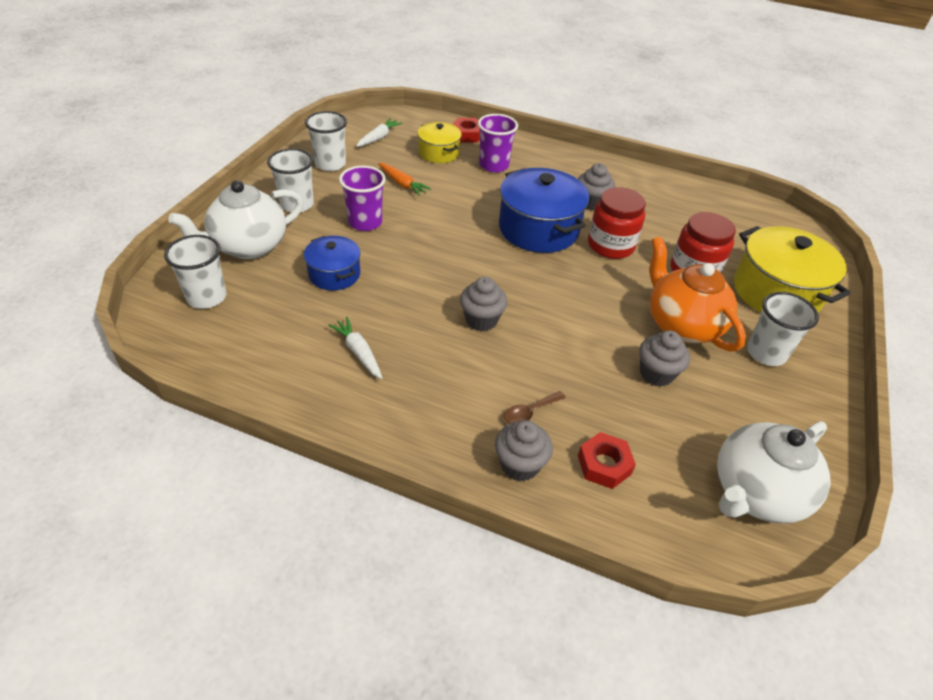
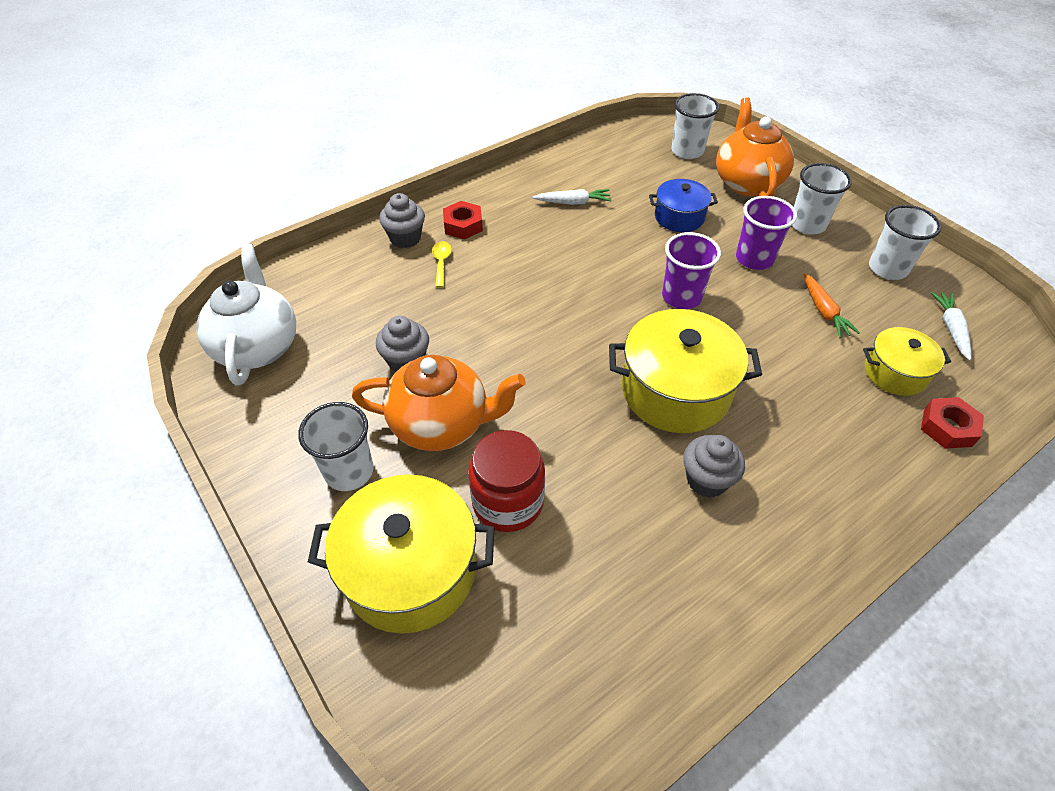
camera: 125 degrees right, 5 degrees up
(248, 246) = (746, 182): white teapot -> orange teapot
(378, 138) = (951, 329): white carrot -> white carrot turned 150 degrees counterclockwise
(402, 184) = (824, 311): orange carrot -> orange carrot turned 90 degrees counterclockwise
(481, 320) = (559, 280): grey cupcake -> none
(494, 165) = (845, 417): purple cup -> purple cup (681, 297)
(529, 412) = (441, 263): brown spoon -> yellow spoon
(538, 229) = (675, 391): blue pot -> yellow pot
(604, 465) = (364, 278): red nut -> red nut (463, 225)
(610, 245) = (606, 444): red jar -> none

